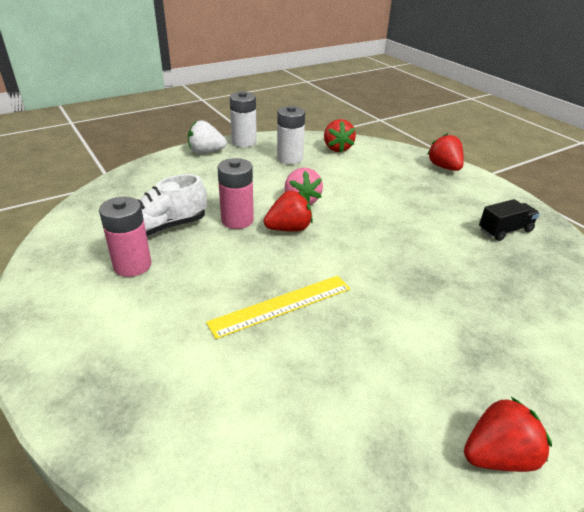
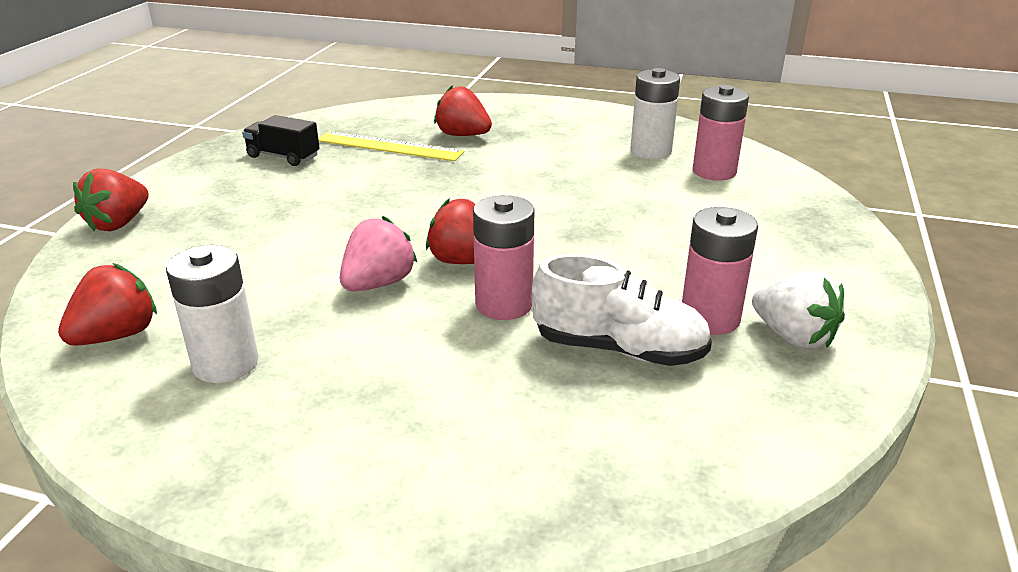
camera: 130 degrees left, 5 degrees down
(206, 152) = (311, 491): white strawberry -> white strawberry (793, 337)
(244, 142) = (191, 470): white battery -> white battery (650, 151)
(253, 430) = (714, 172): none -> pink battery
(281, 305) = (594, 210): yellow ruler -> yellow ruler (389, 146)
(498, 456) = (585, 114): red strawberry -> red strawberry (463, 135)

